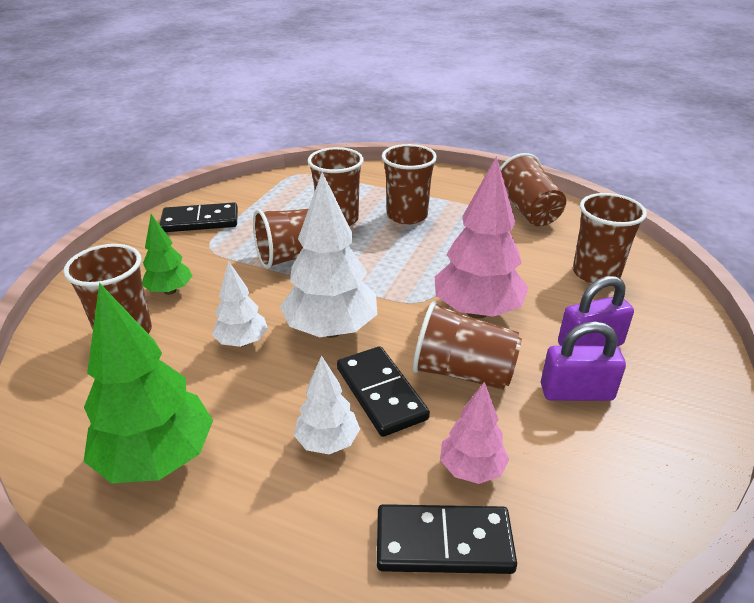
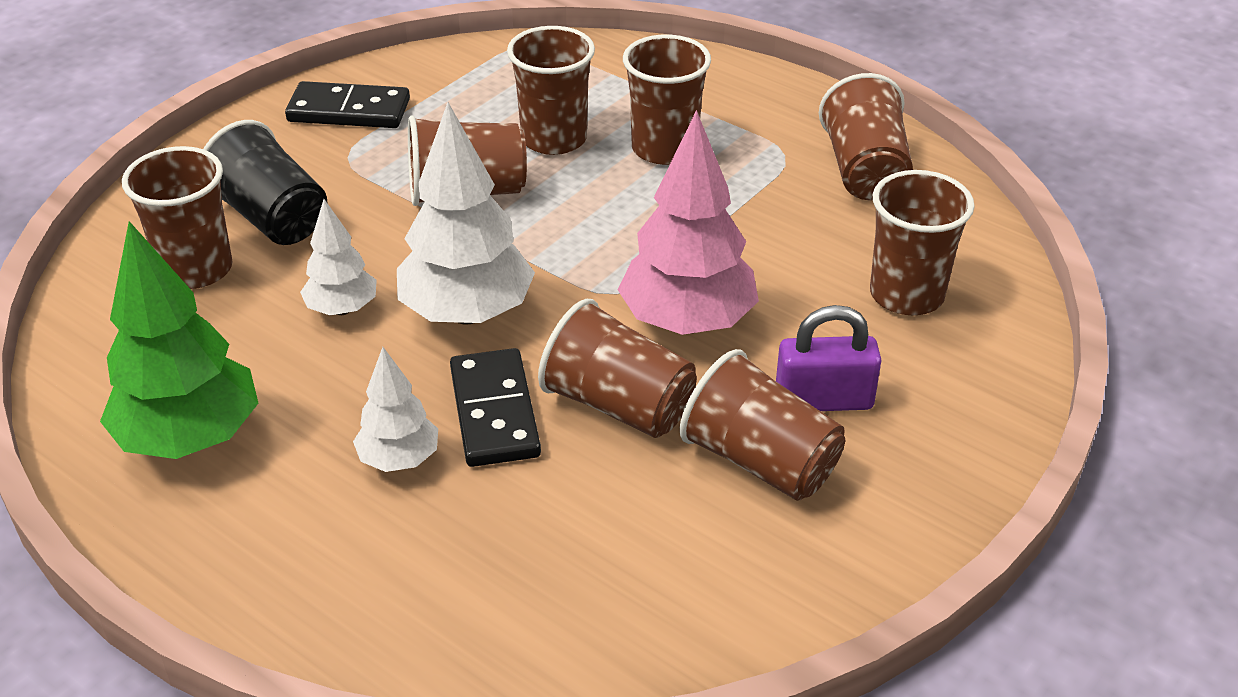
camera: 15 degrees right, 5 degrees up
(170, 291) = (272, 217): green tree -> black cup
(444, 543) = (485, 600): black domino -> none
(471, 469) = (563, 527): pink tree -> none
(576, 392) = (760, 461): purple padlock -> brown cup

